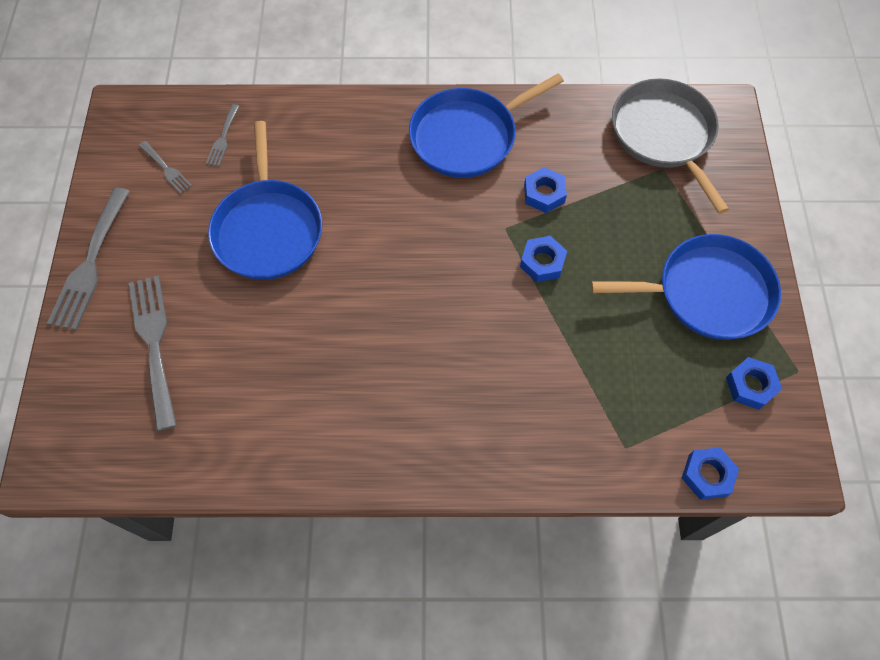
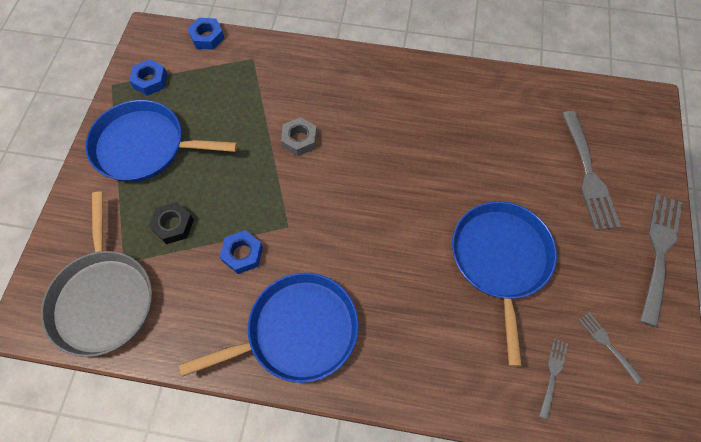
camera: 170 degrees left, 0 degrees up
(521, 332) = (299, 139): none -> grey nut
(542, 262) = (265, 191): blue nut -> none
(629, 210) = (173, 225): none -> black nut

